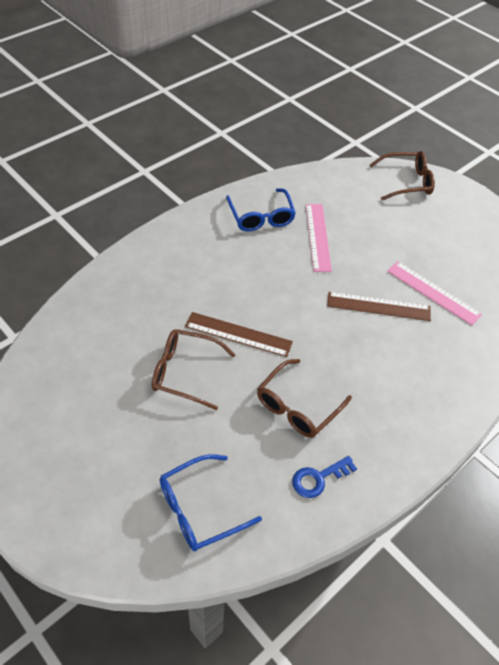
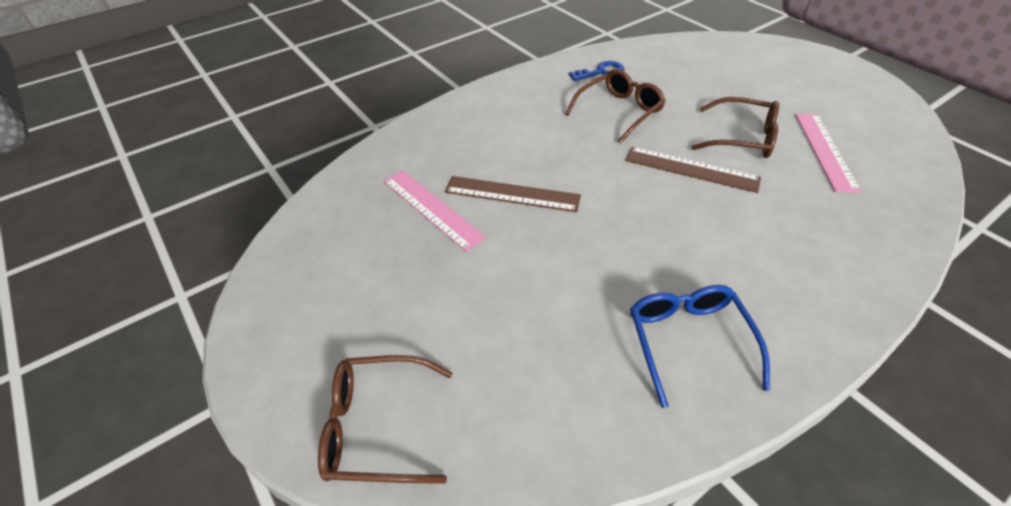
camera: 170 degrees left, 5 degrees down
(200, 509) = (697, 61): blue glasses -> none
(318, 237) = (585, 297): pink ruler -> pink ruler (825, 150)

